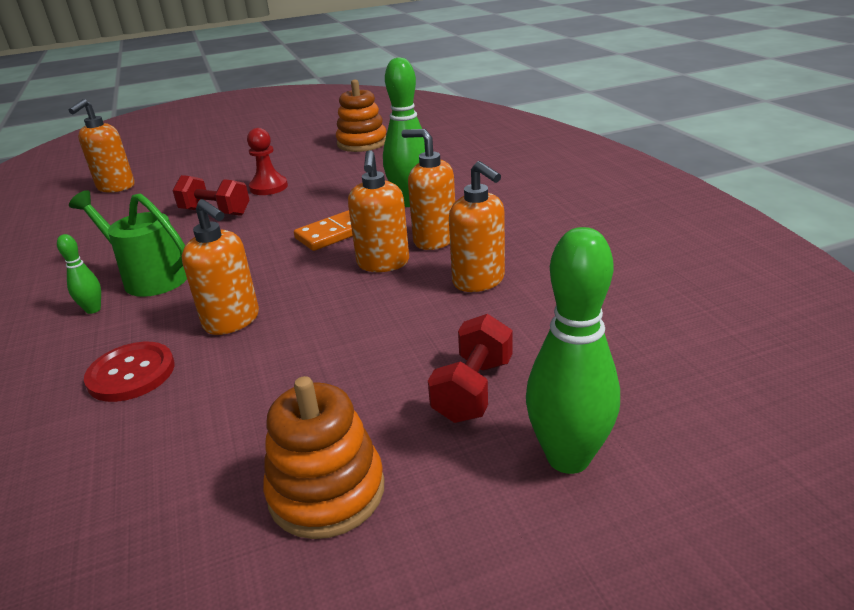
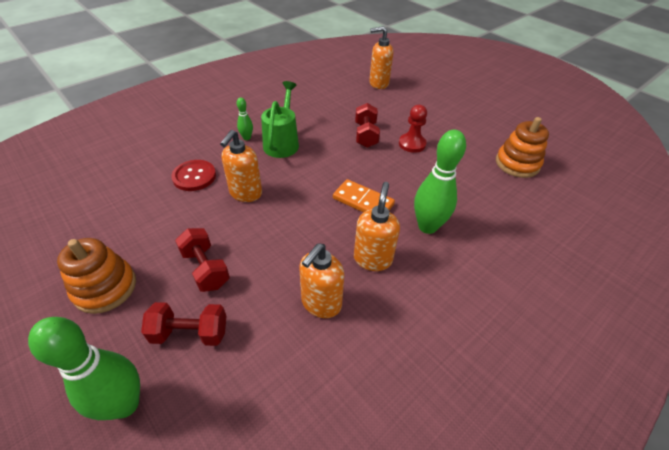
camera: 65 degrees right, 15 degrees up
(362, 370) = (205, 269): none -> red dumbbell
(383, 263) = (328, 239): orange soap dispenser -> none

